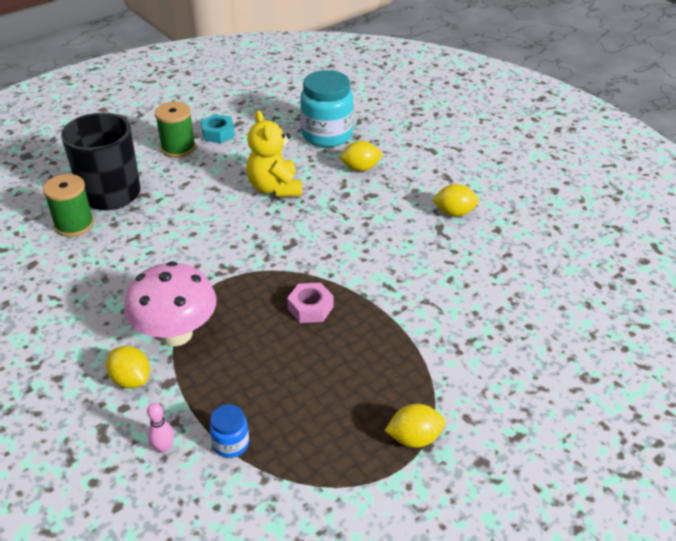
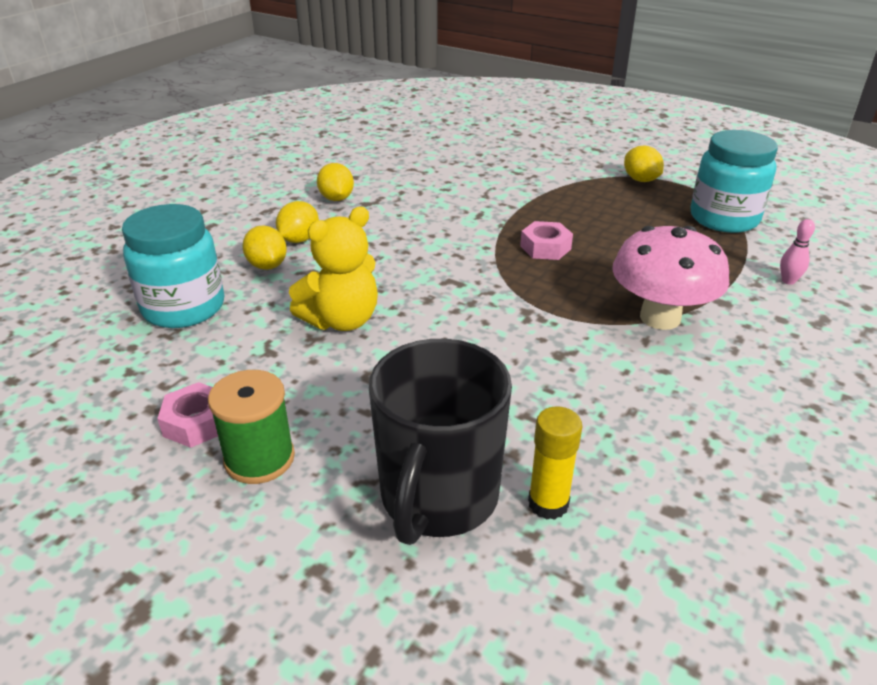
camera: 110 degrees left, 5 degrees down
(74, 225) = (548, 503): green spool -> yellow glue stick
(131, 379) = (747, 326): yellow lemon -> yellow lemon (299, 239)
(218, 133) = (197, 422): turquoise nut -> pink nut
(231, 444) = (741, 250): blue jar -> none
(294, 466) = (724, 219): none -> turquoise jar

